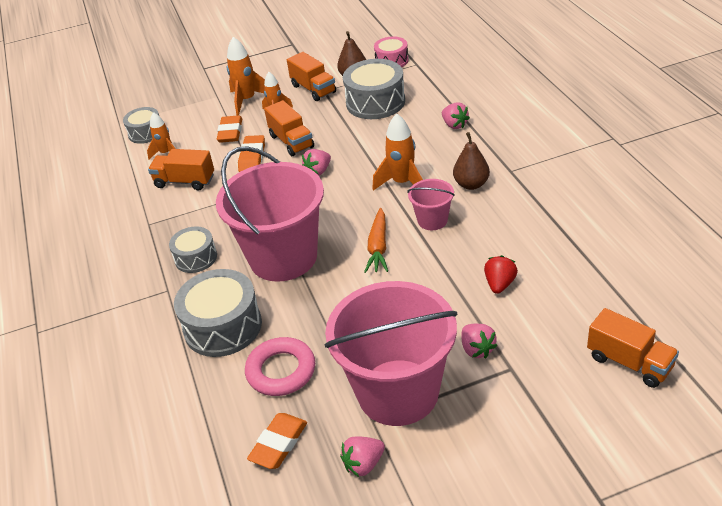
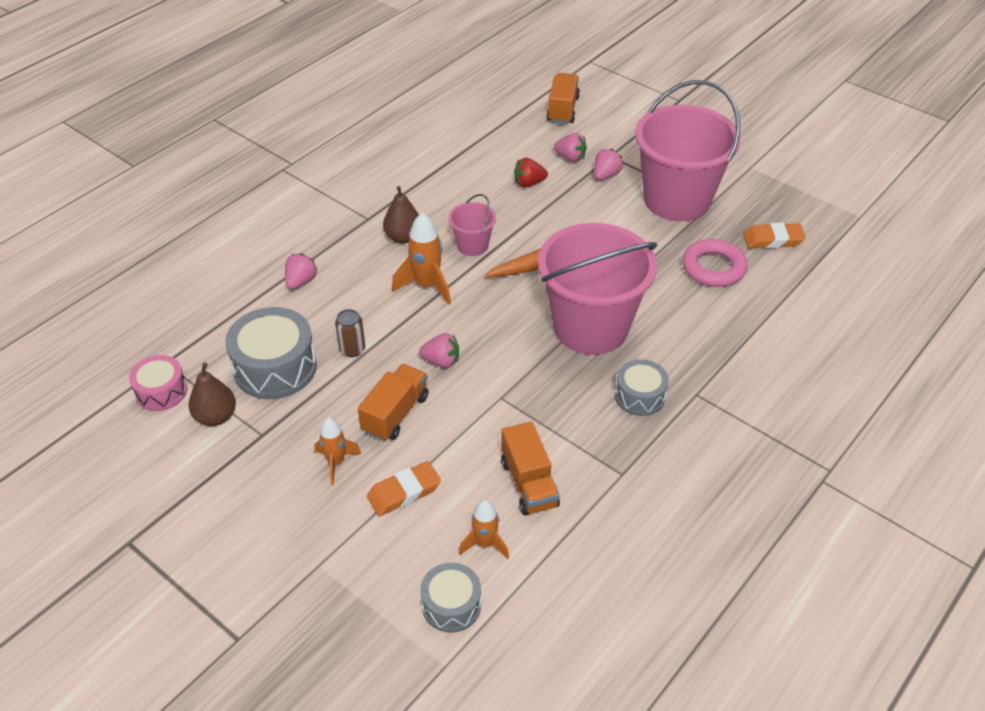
camera: 125 degrees left, 5 degrees up
(223, 326) = (703, 327): grey drum -> none
(247, 100) = (317, 516): orange rocket -> none
(252, 157) = (446, 438): orange eraser -> none
(313, 89) = (262, 448): orange truck -> none
(363, 464) = (747, 194): pink strawberry -> pink strawberry (570, 158)
(364, 135) = (352, 349): none -> brown can

